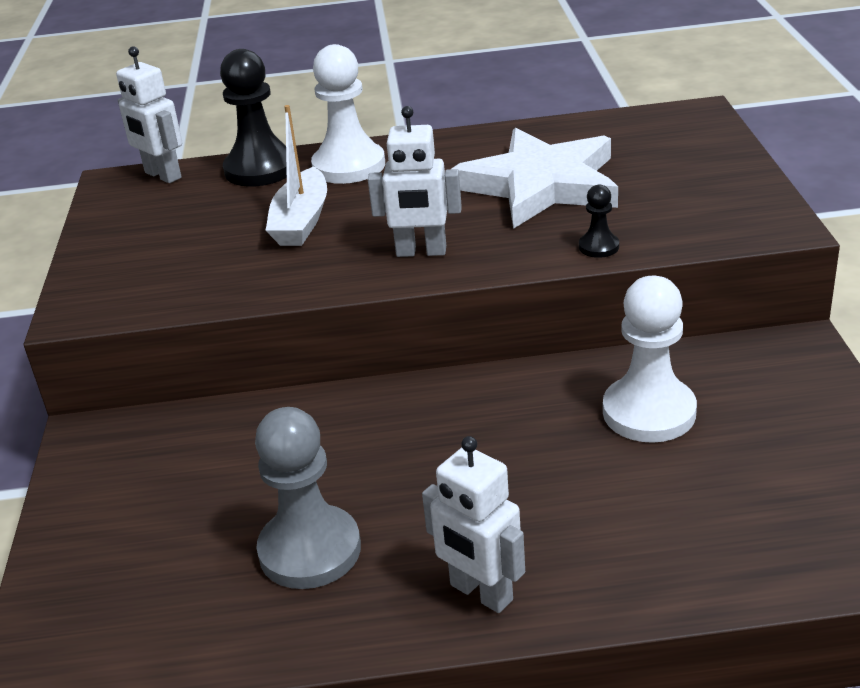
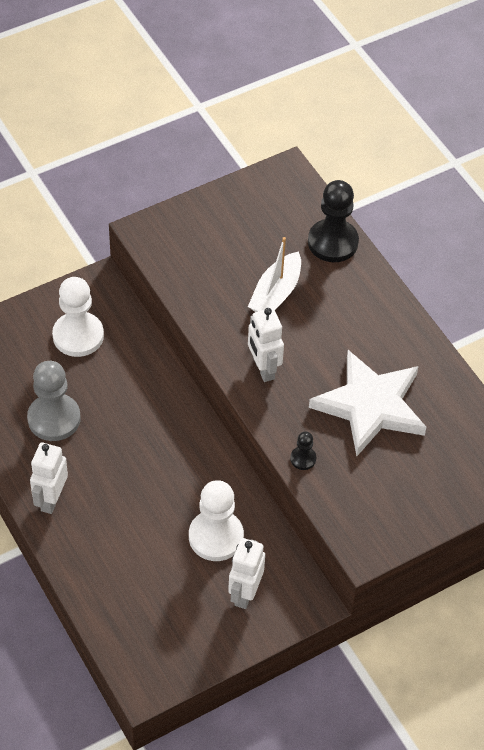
camera: 60 degrees right, 20 degrees up
(162, 175) = (304, 193): white robot -> white robot (244, 593)
(301, 221) = (276, 293): white boat -> white boat turned 45 degrees counterclockwise
(349, 166) = (355, 289): white pawn -> white pawn (78, 336)

